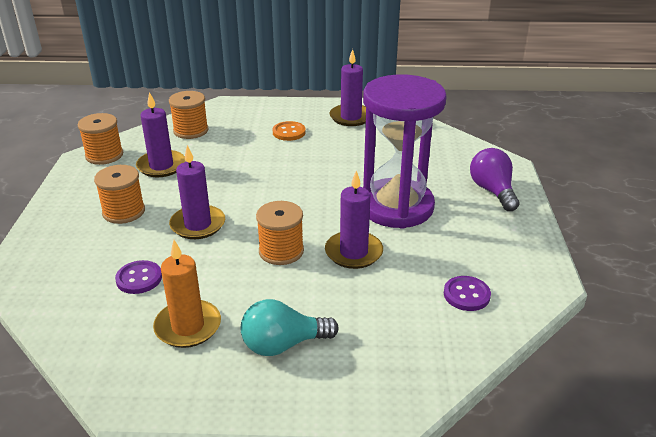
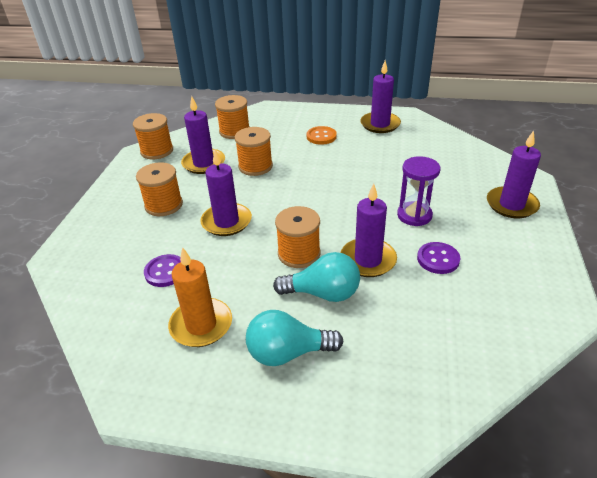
camera: 10 degrees right, 5 degrees up
(220, 166) = (255, 166): none -> orange spool
(311, 287) = (323, 293): none -> turquoise light bulb
(396, 207) = (414, 215): purple hourglass -> purple hourglass, size x0.48
(466, 295) = (477, 315): purple button -> purple button (438, 259)
(492, 191) = (511, 205): purple light bulb -> purple candle

